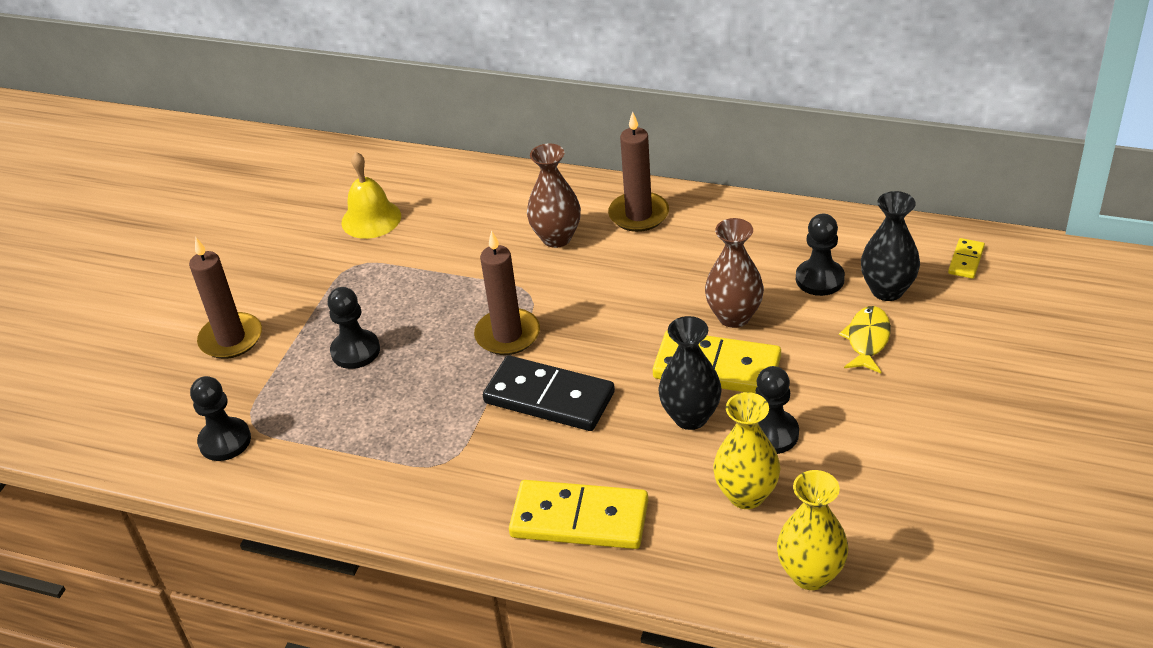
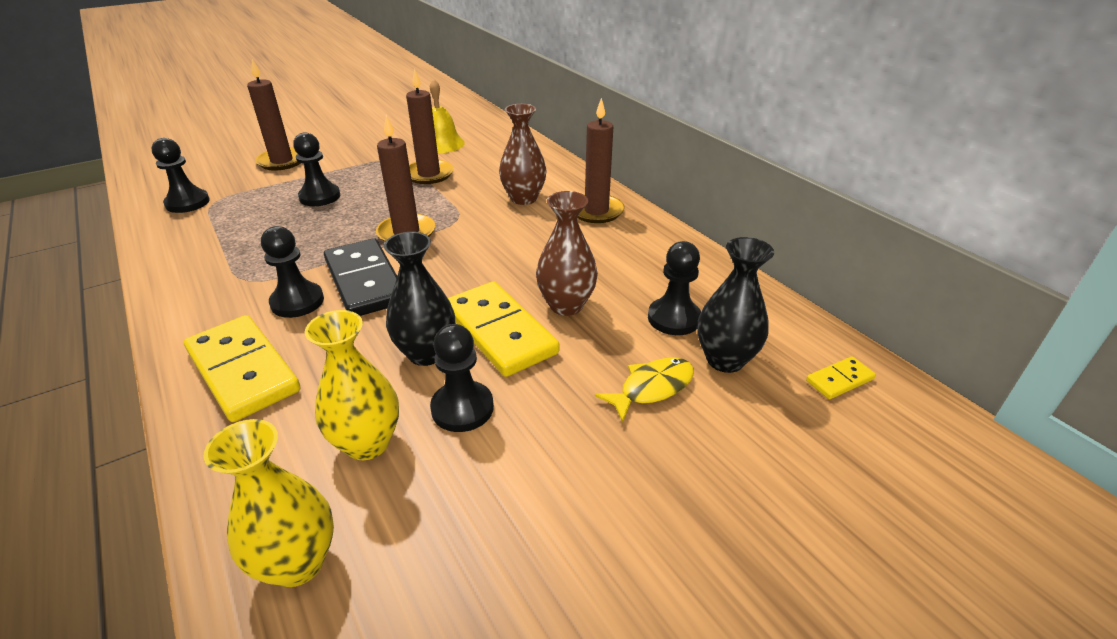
camera: 35 degrees right, 5 degrees down
(422, 263) = (429, 174): none -> brown candle
(524, 449) = (297, 302): none -> black pawn

